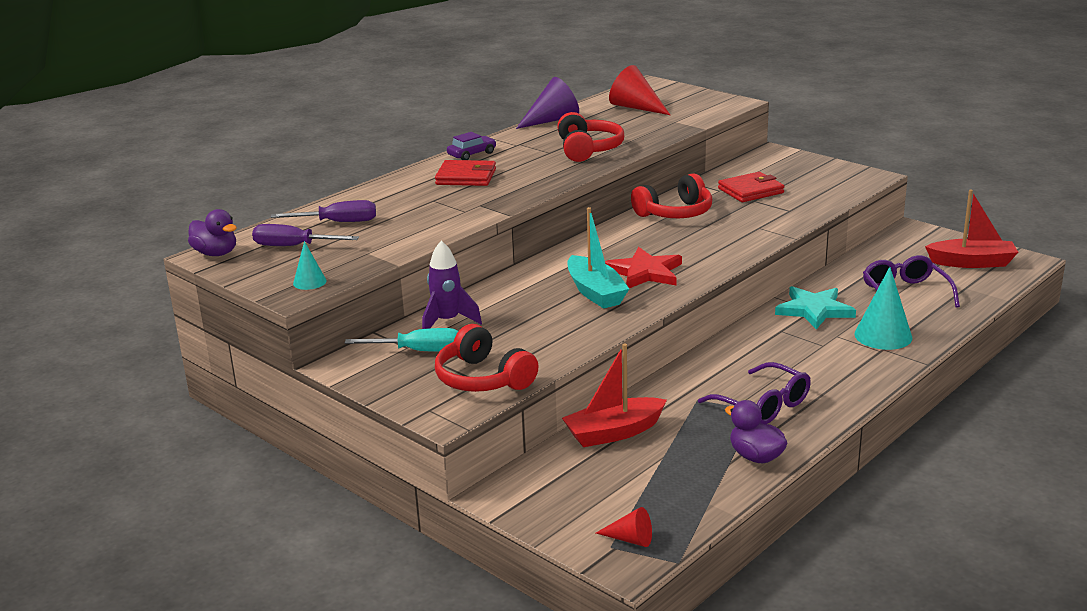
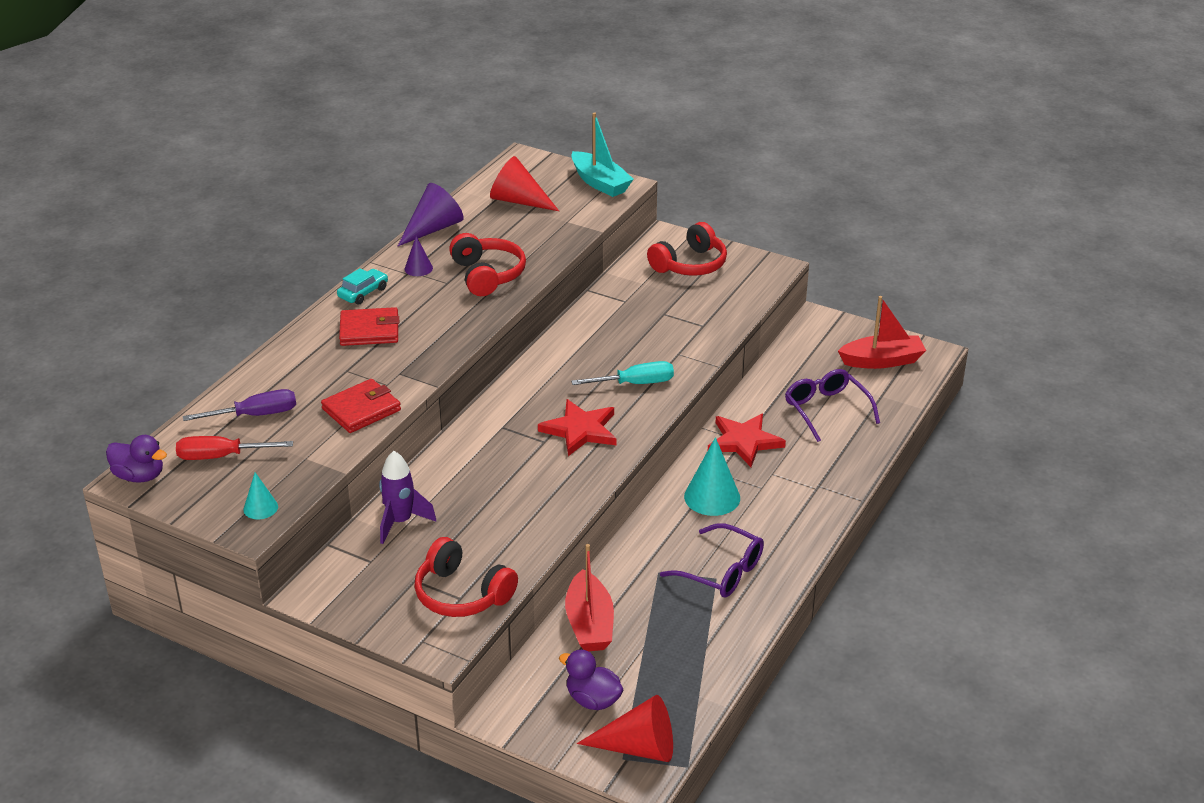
camera: 15 degrees left, 10 degrees up
(293, 246) = (220, 456): purple screwdriver -> red screwdriver
(420, 351) = (386, 565): turquoise screwdriver -> turquoise screwdriver (636, 383)
(472, 154) = (363, 293): purple car -> turquoise car
(528, 142) = (418, 268): none -> purple cone
(595, 292) = (538, 464): turquoise boat -> turquoise boat (600, 183)
(613, 433) = (589, 624): red boat -> red boat turned 60 degrees counterclockwise
(630, 539) = (638, 748): red cone -> red cone, size x1.82
(675, 213) = (588, 340): red headphones -> red headphones (690, 265)
(750, 191) = (657, 299): red wallet -> red wallet (361, 409)
(756, 457) = (728, 635): purple duck -> purple duck (593, 700)
(814, 310) = (744, 441): turquoise star -> red star
(883, 336) = (815, 468): turquoise cone -> turquoise cone (712, 497)

